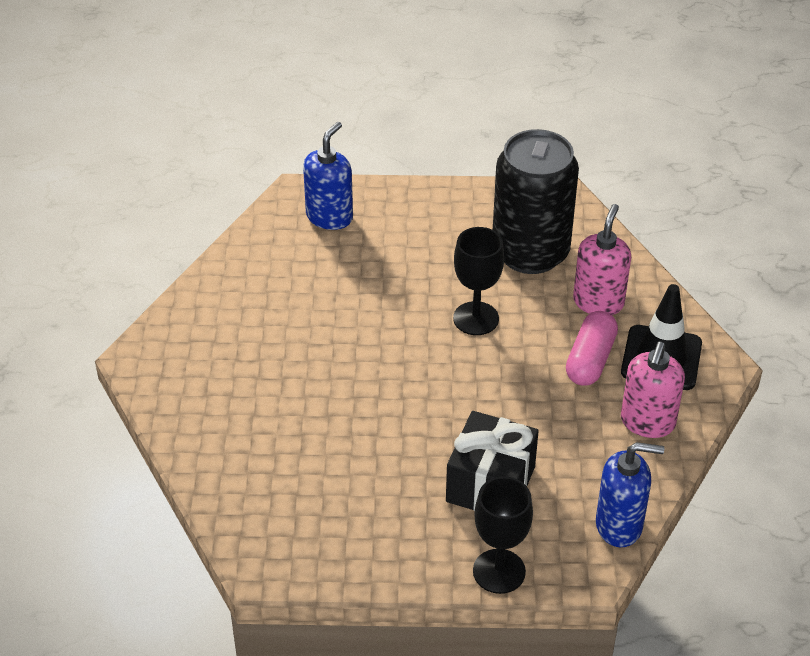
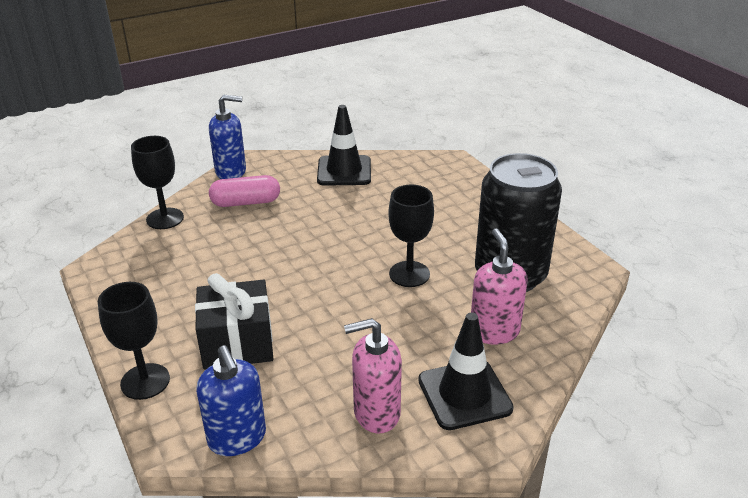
camera: 60 degrees right, 10 degrees down
(208, 477) = (165, 218): none -> black goblet
(241, 286) = (344, 171): none -> black traffic cone
(329, 217) = (443, 179): blue soap dispenser -> blue soap dispenser (231, 172)
(590, 360) = (421, 350): pink capsule -> pink capsule (246, 202)
(598, 302) = (494, 331): pink soap dispenser -> pink soap dispenser turned 90 degrees counterclockwise

